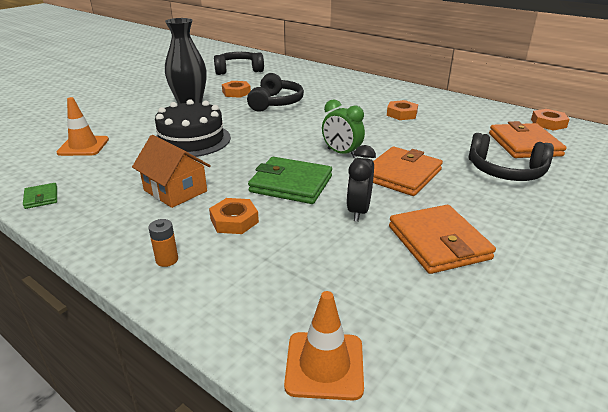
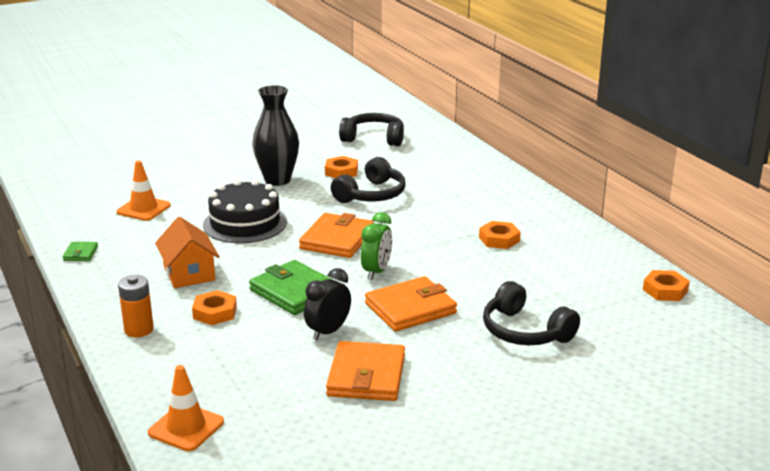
camera: 25 degrees right, 5 degrees down
(167, 260) = (139, 330): orange battery -> orange battery, size x1.51
(341, 153) = (376, 271): green clock -> green clock turned 135 degrees counterclockwise
(524, 144) = (592, 308): orange wallet -> orange wallet (337, 239)

